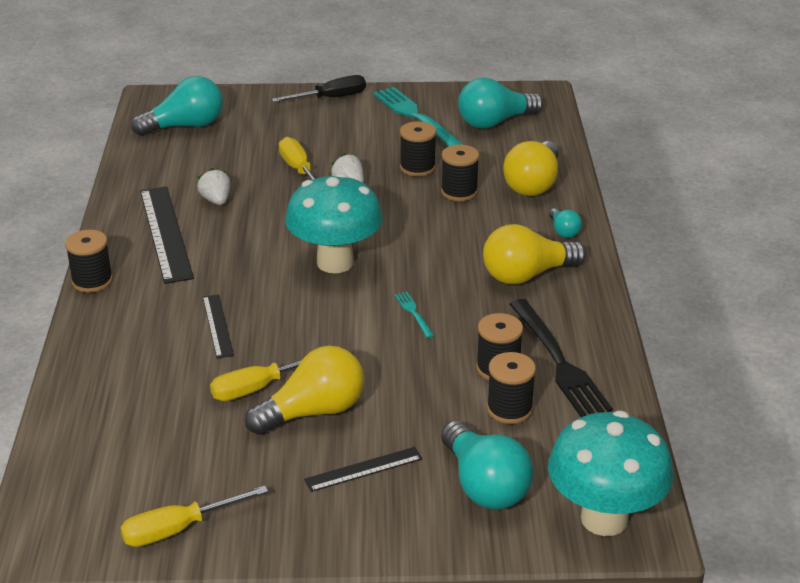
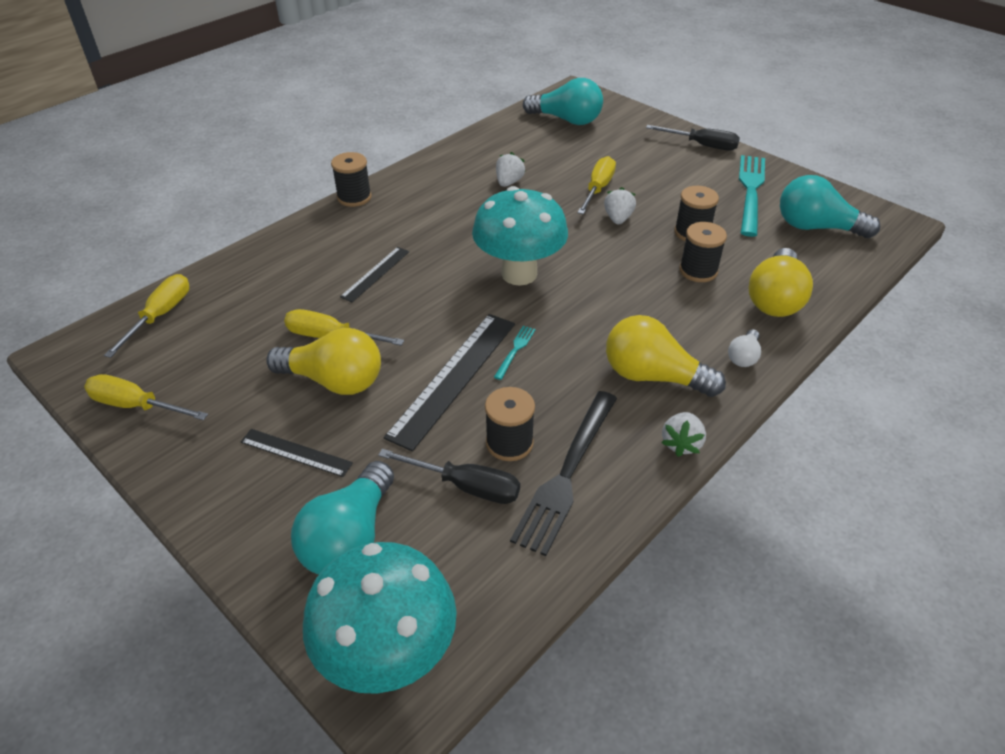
camera: 45 degrees right, 10 degrees up
(74, 464) = (160, 316): none -> yellow screwdriver
(166, 233) = (444, 189): black ruler -> black ruler (454, 377)
(509, 409) = (465, 486): black spool -> black screwdriver
(533, 184) = (775, 299): yellow light bulb -> yellow light bulb turned 45 degrees counterclockwise
(563, 231) = (743, 357): turquoise light bulb -> white light bulb
(598, 303) = (681, 443): none -> white strawberry

